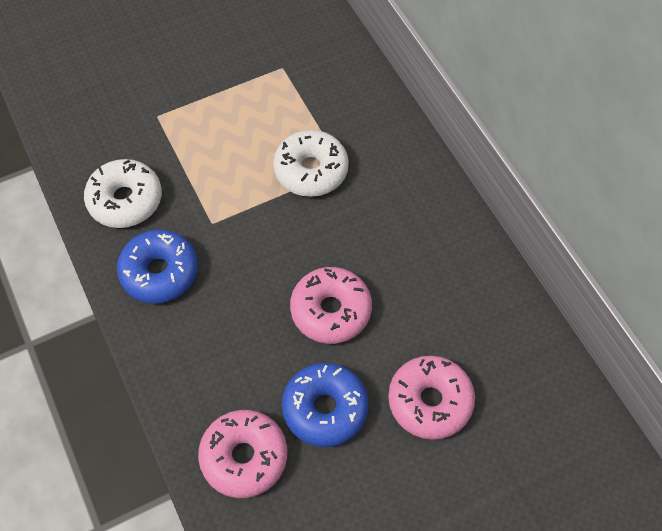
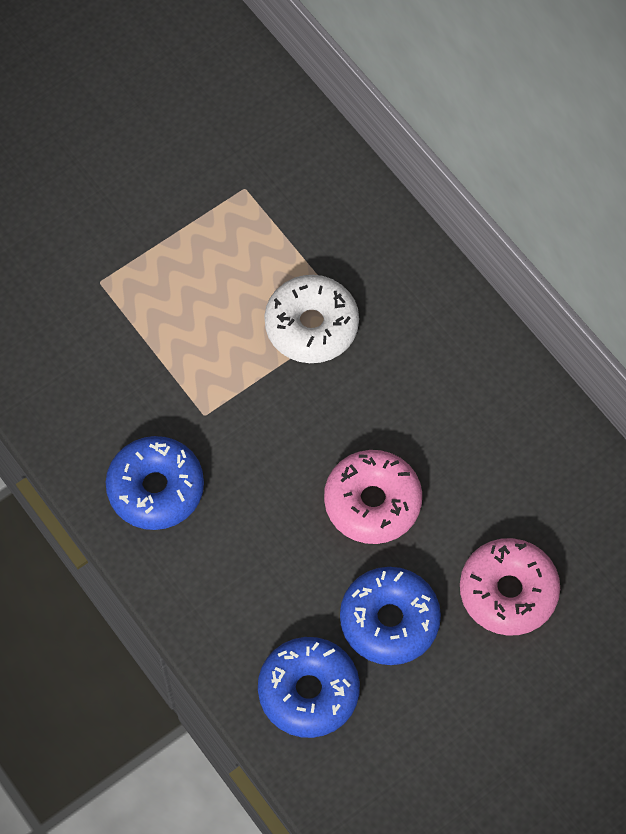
camera: 10 degrees left, 5 degrees up
(125, 200) = (89, 402): white donut -> none
(244, 457) = (308, 691): pink donut -> blue donut

